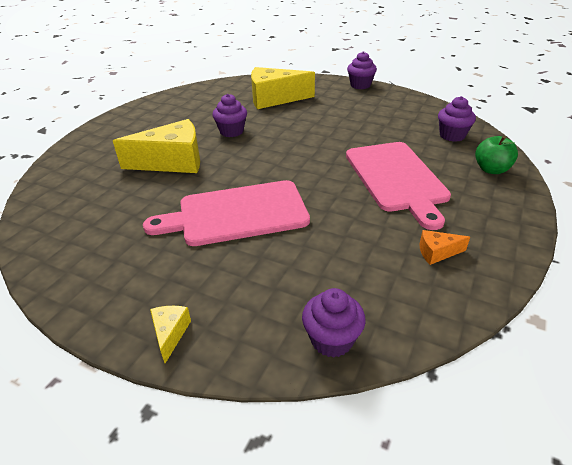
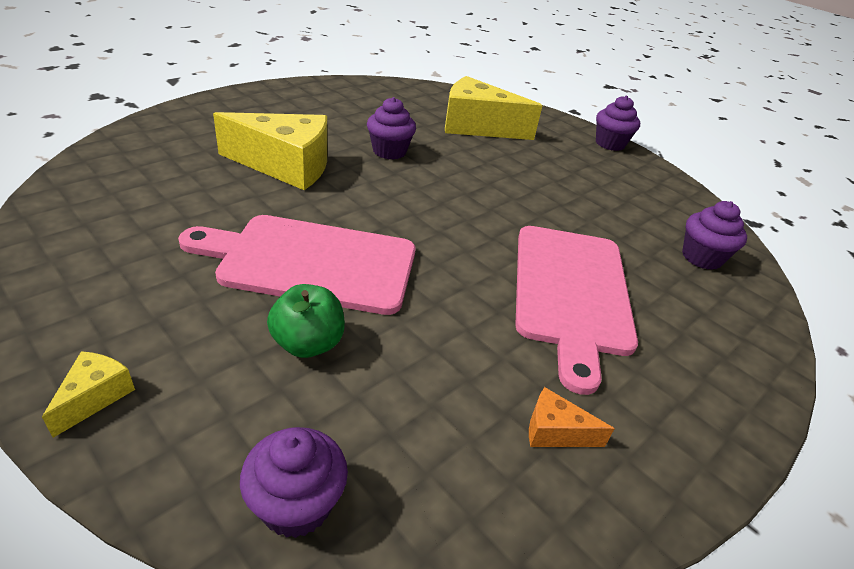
camera: 15 degrees right, 0 degrees up
(491, 169) = (732, 331): green apple -> green apple (308, 343)

